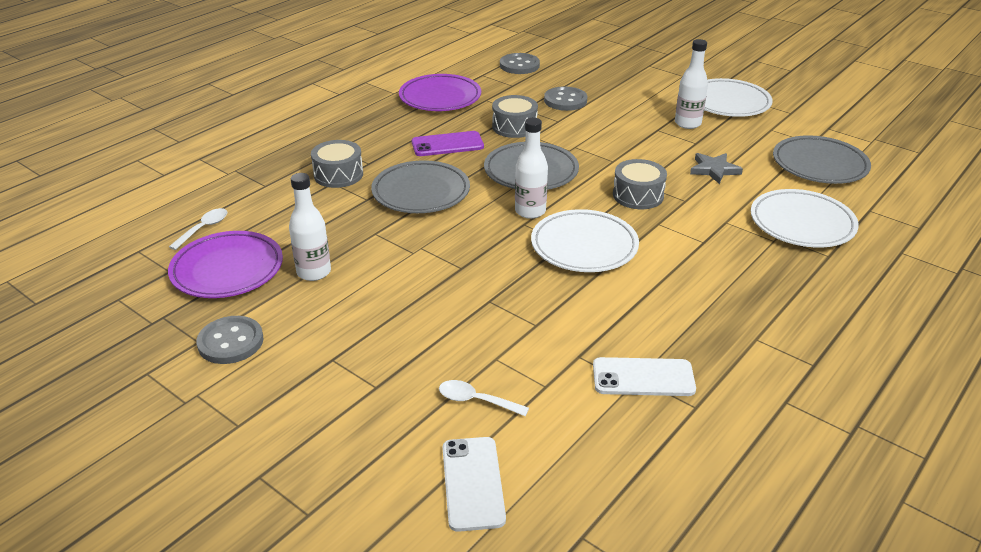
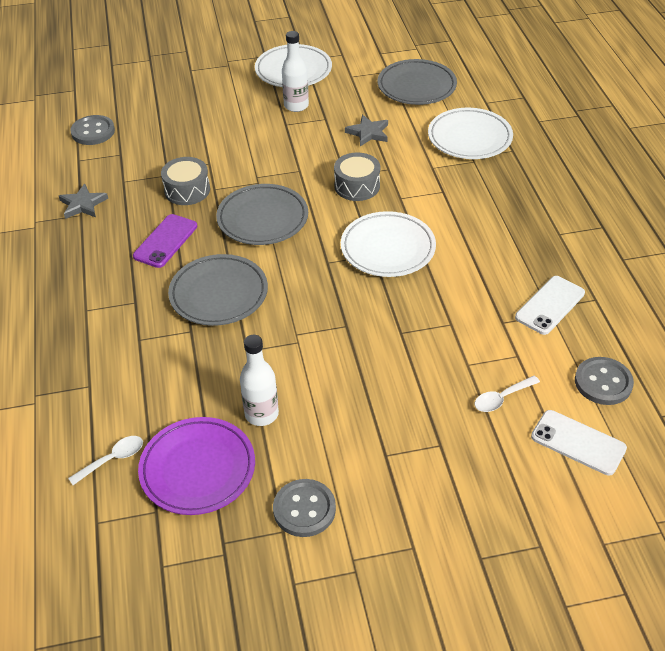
camera: 50 degrees left, 10 degrees up
(203, 228) = (112, 459): white spoon -> white spoon turned 75 degrees clockwise
(338, 174) = (130, 330): grey drum -> none
(440, 97) = (83, 204): purple plate -> grey star
(530, 211) = (315, 250): white bottle -> none
(565, 100) = (184, 141): grey button -> grey button (603, 382)

